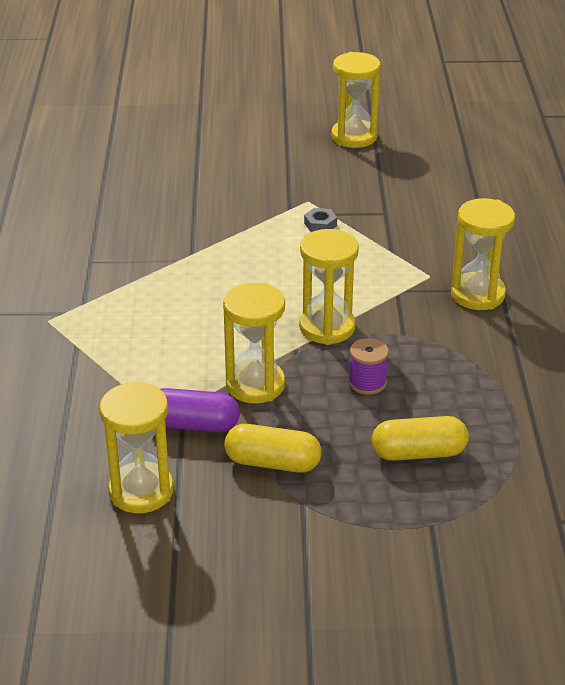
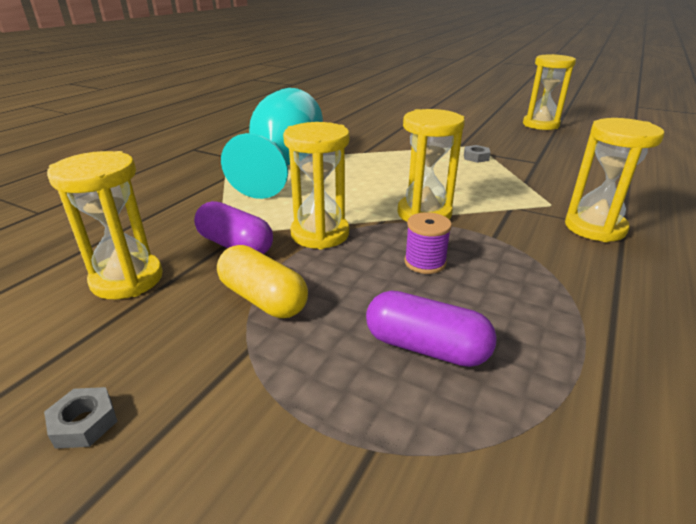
camera: 30 degrees right, 5 degrees down
(124, 307) = (283, 166): none -> turquoise goblet
(253, 584) = (84, 423): none -> grey nut
(418, 453) = (426, 347): yellow capsule -> purple capsule

